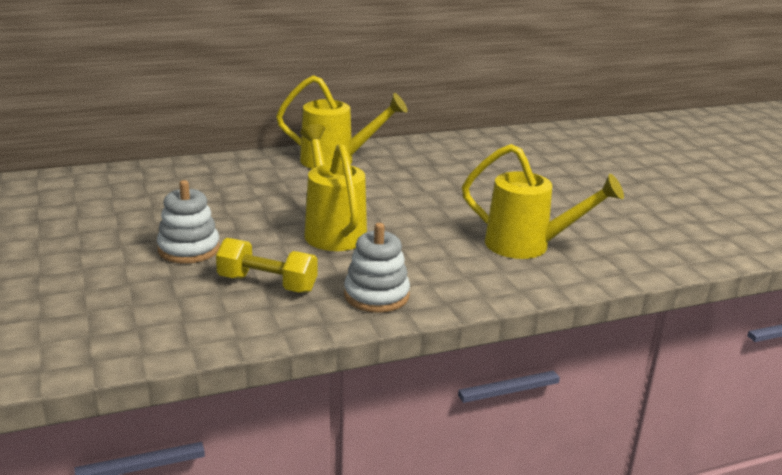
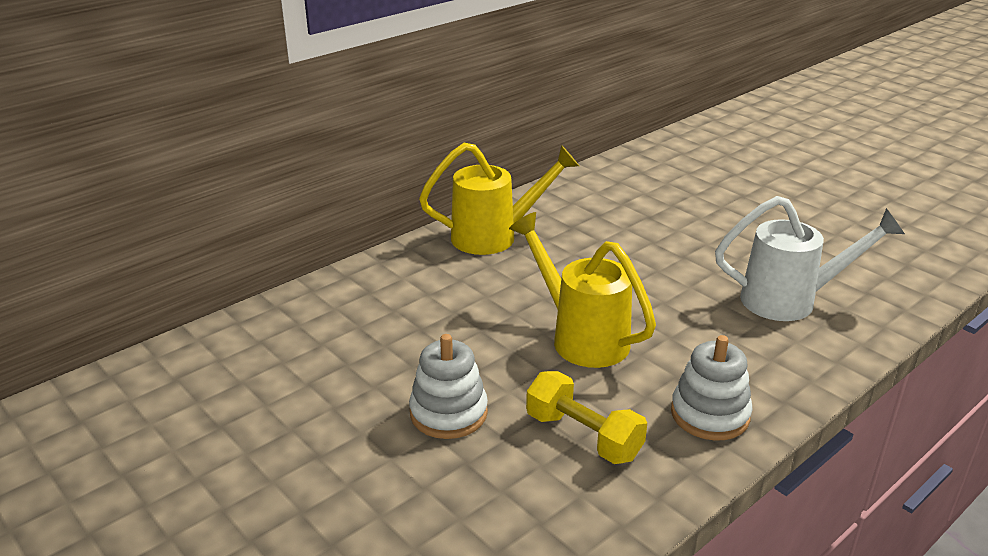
camera: 20 degrees left, 5 degrees up
(267, 284) = (583, 436): yellow dumbbell -> yellow dumbbell turned 45 degrees clockwise
(528, 246) = (791, 300): yellow watering can -> white watering can

